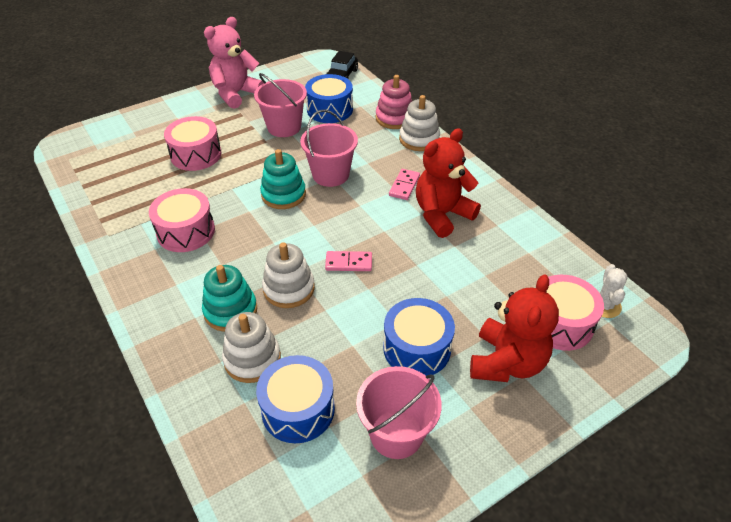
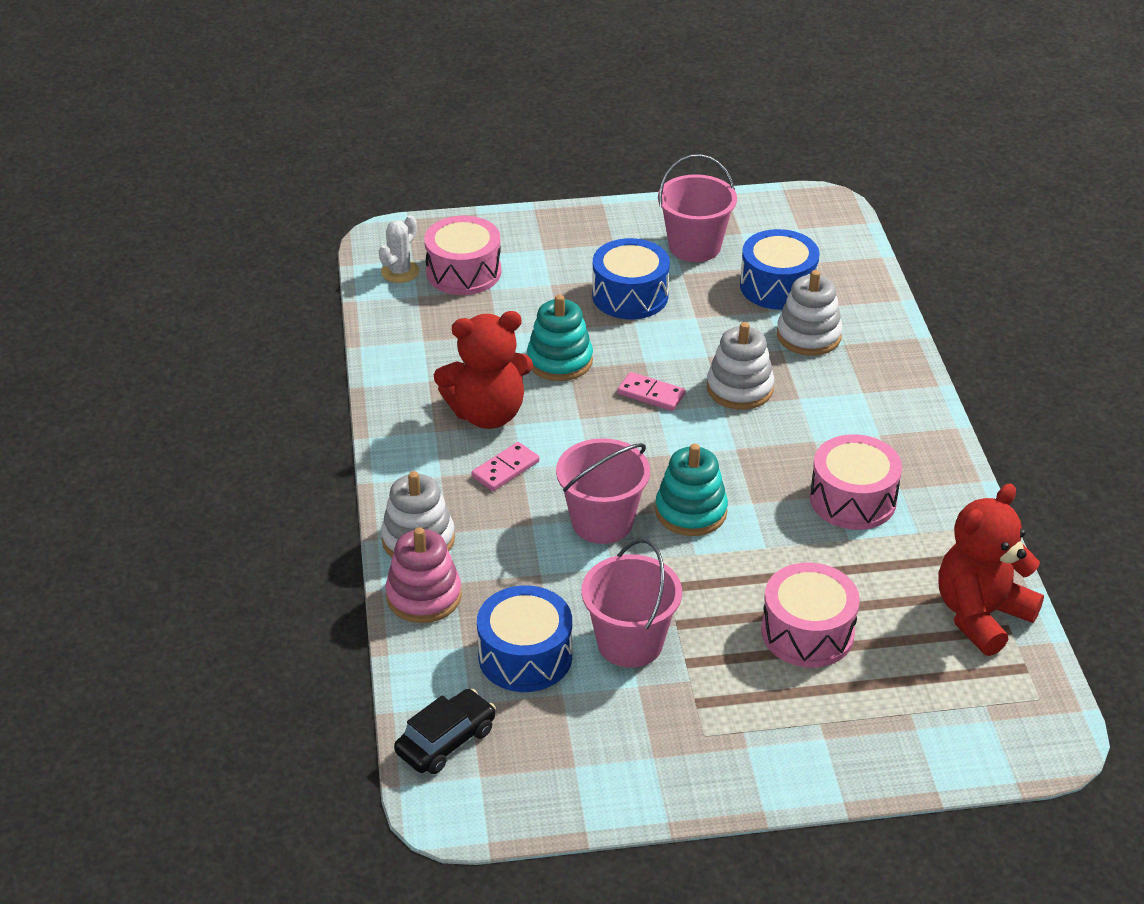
camera: 155 degrees left, 5 degrees down
(230, 311) = (818, 386): turquoise stacking toy -> turquoise stacking toy (560, 361)
(236, 94) = (687, 765): pink teddy bear -> none
(506, 362) = (549, 261): red teddy bear -> red teddy bear (981, 615)

